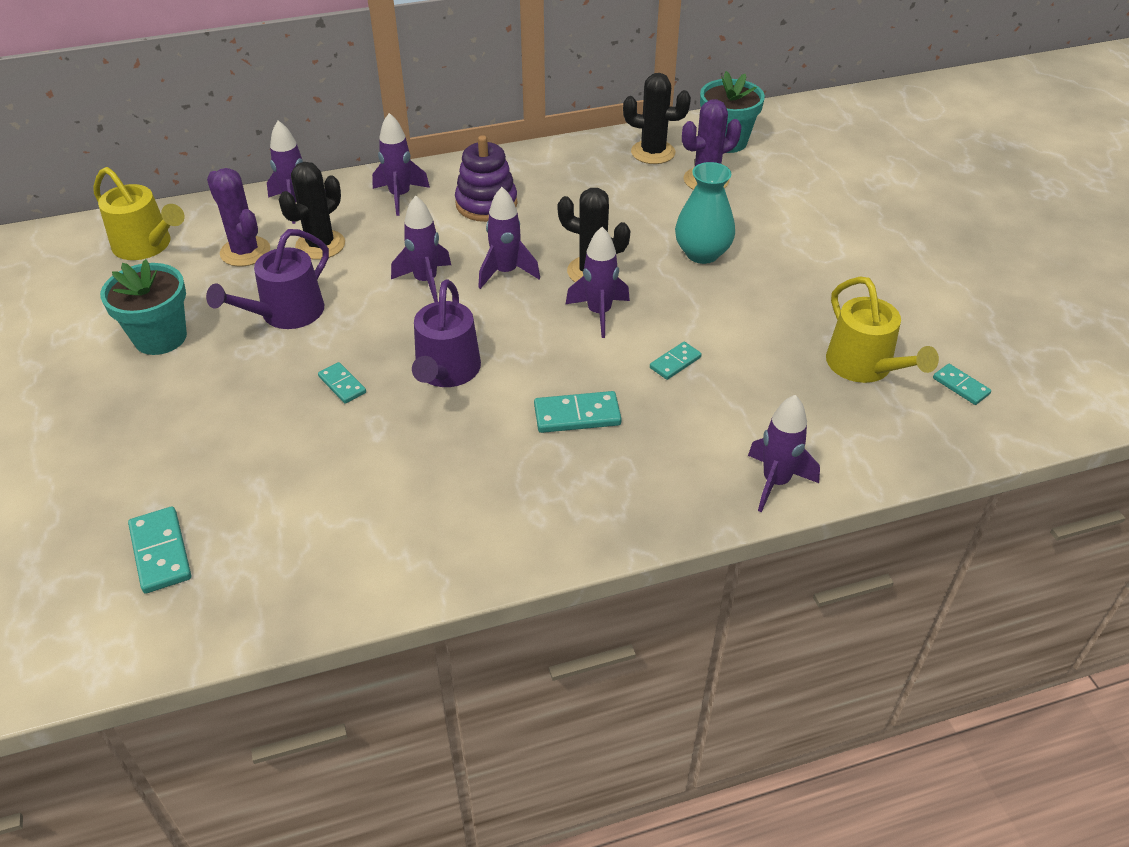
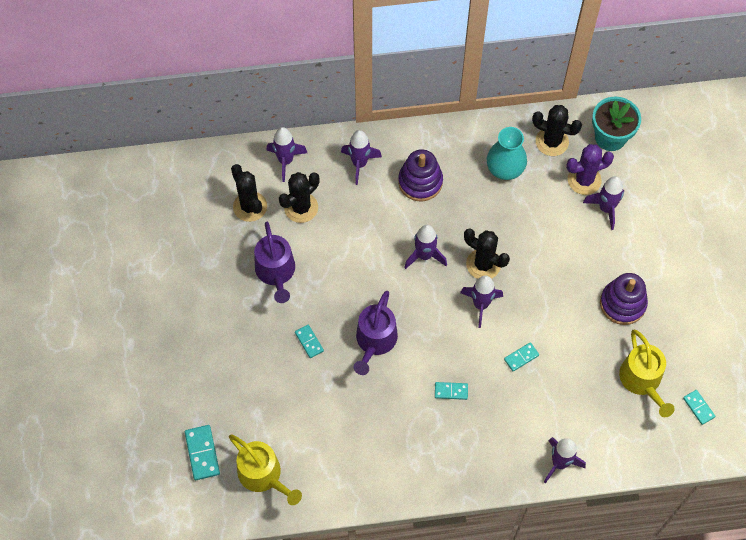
camera: 10 degrees right, 20 degrees up
(146, 245) = (183, 189): yellow watering can -> yellow watering can (263, 475)
(160, 337) = (196, 281): turquoise flower pot -> none
(245, 252) = (250, 206): purple cactus -> black cactus
(286, 313) = (276, 272): purple watering can -> purple watering can turned 60 degrees counterclockwise
(426, 281) = (369, 256): purple rocket -> purple rocket (605, 208)
(577, 415) = (451, 391): turquoise domino -> turquoise domino, size x0.64
(702, 253) = (562, 258): turquoise vase -> turquoise vase (505, 169)
(802, 288) = (622, 303): none -> purple stacking toy

